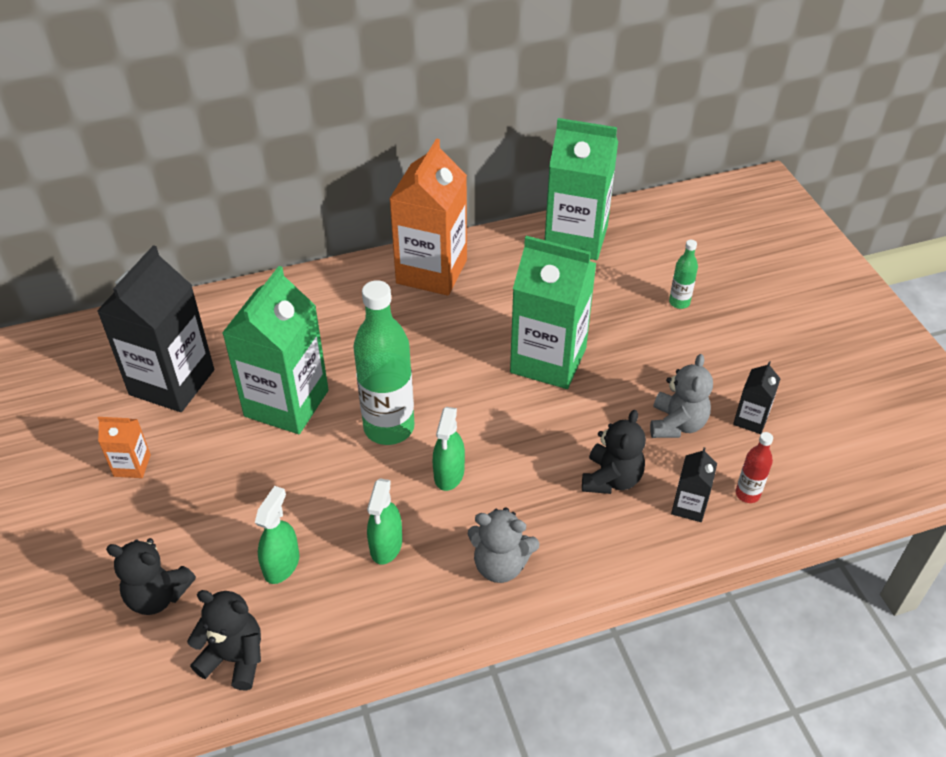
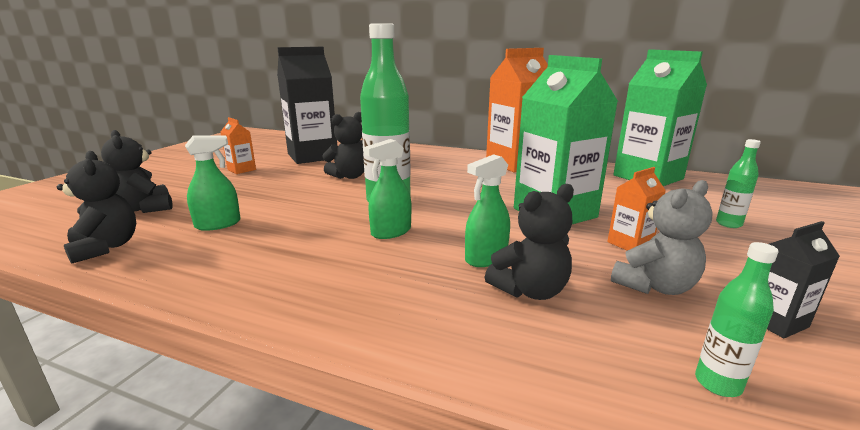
camera: 40 degrees right, 25 degrees down
(286, 403) = (349, 176): green carton -> black teddy bear
(386, 545) = (287, 244): green spray bottle -> green spray bottle (486, 258)
(500, 565) = (342, 293): grey teddy bear -> none
(632, 377) = (629, 244): none -> orange carton
(689, 506) = (607, 352): black carton -> none
(747, 494) = (717, 384): red bottle -> green bottle

